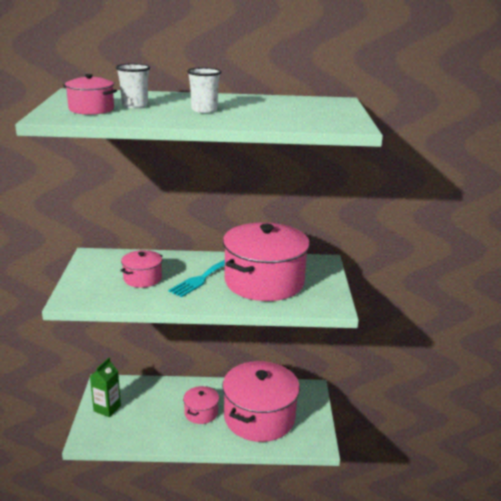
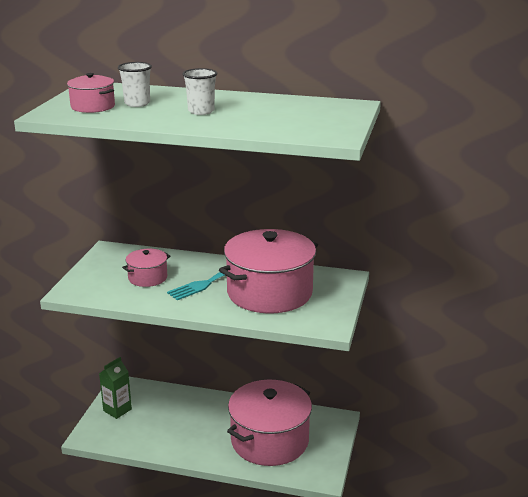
camera: 15 degrees right, 0 degrees up
(201, 413) = (210, 427): pink pot -> none

